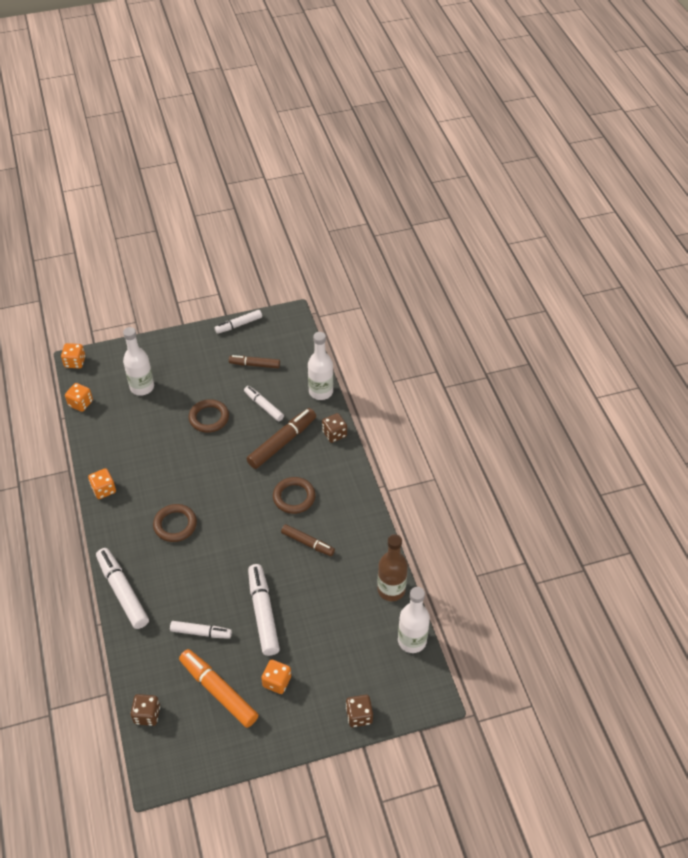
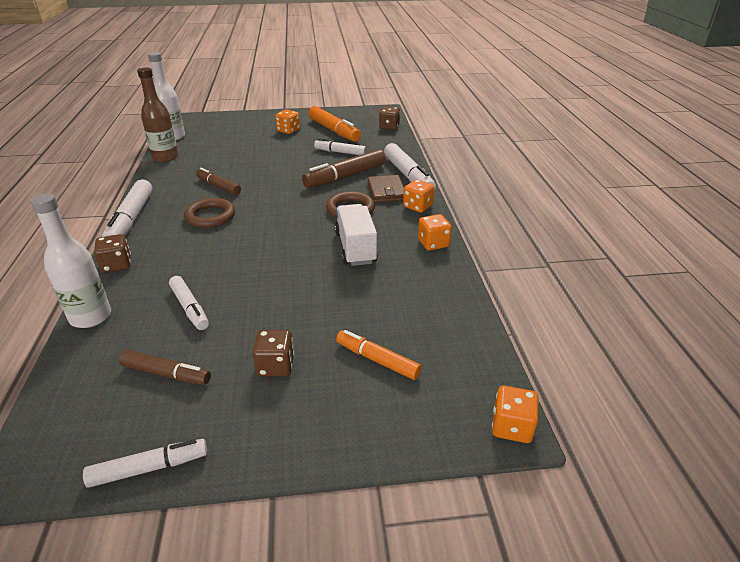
camera: 170 degrees left, 15 degrees down
(80, 403) = (483, 347): orange dice -> orange dice (417, 206)
(142, 387) = (377, 360): white bottle -> orange marker
(144, 559) = (386, 191): none -> brown wallet
(165, 476) = (355, 248): none -> white truck
(209, 418) = (278, 302): brown ring -> none
(263, 613) = (283, 156): white marker -> white marker (131, 220)
(282, 442) = (191, 264): brown marker -> brown marker (345, 176)
(359, 716) = (238, 117): brown dice -> brown dice (275, 365)

